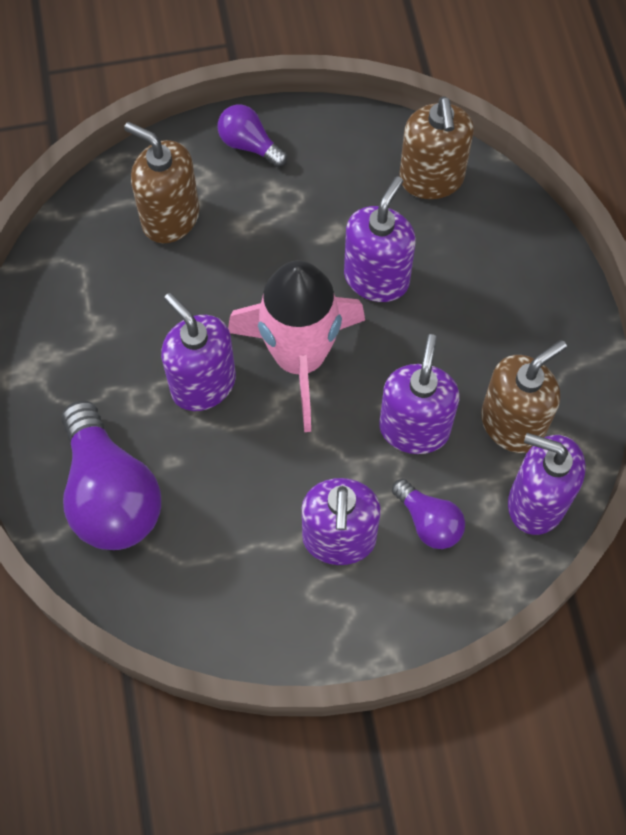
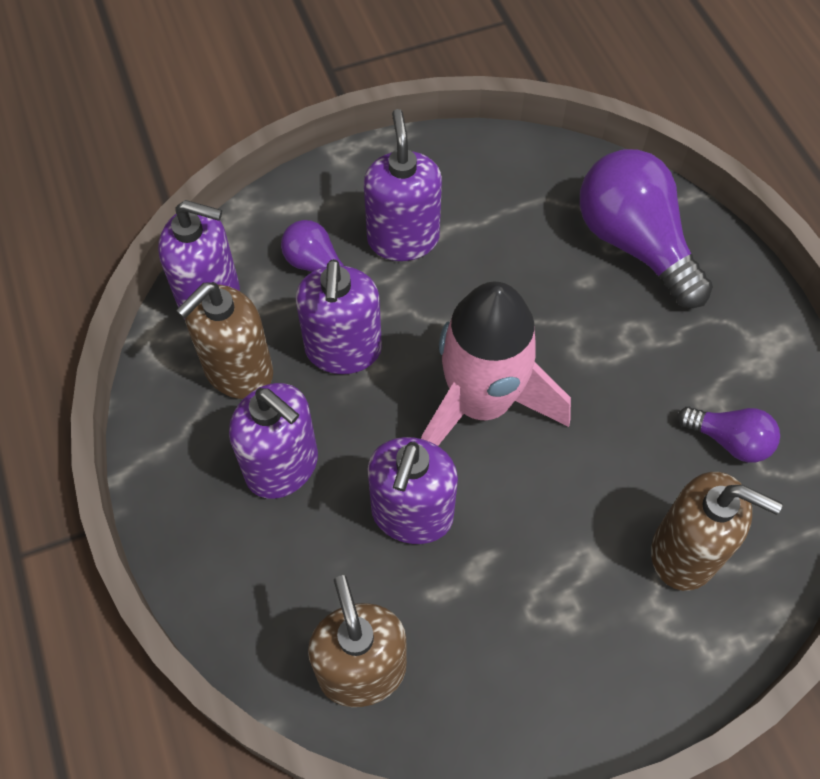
camera: 170 degrees right, 5 degrees down
(203, 384) = (579, 360): purple soap dispenser -> purple soap dispenser (282, 466)
(249, 145) = (618, 681): purple light bulb -> purple light bulb (729, 440)

